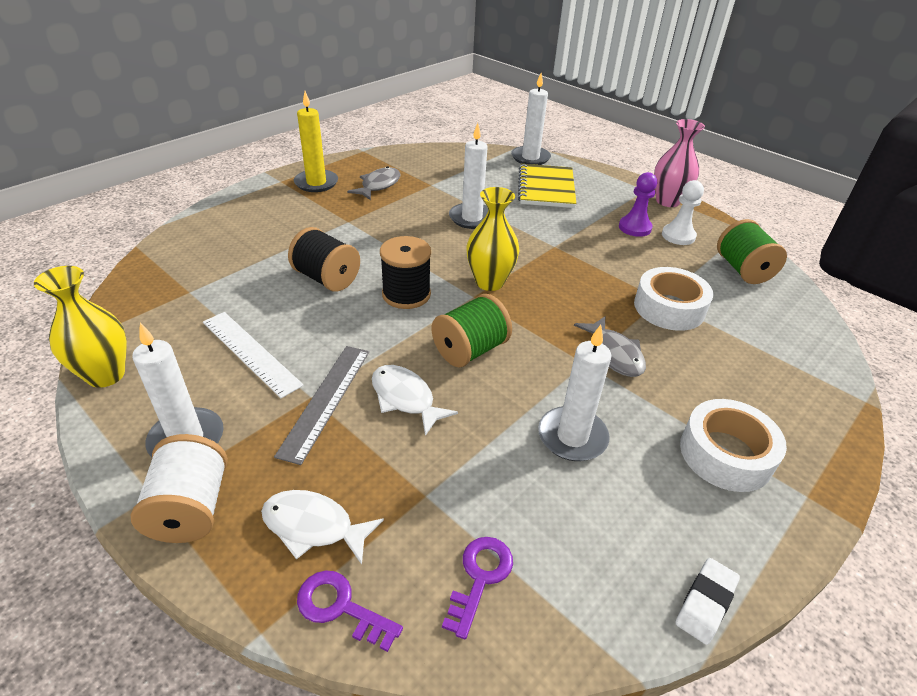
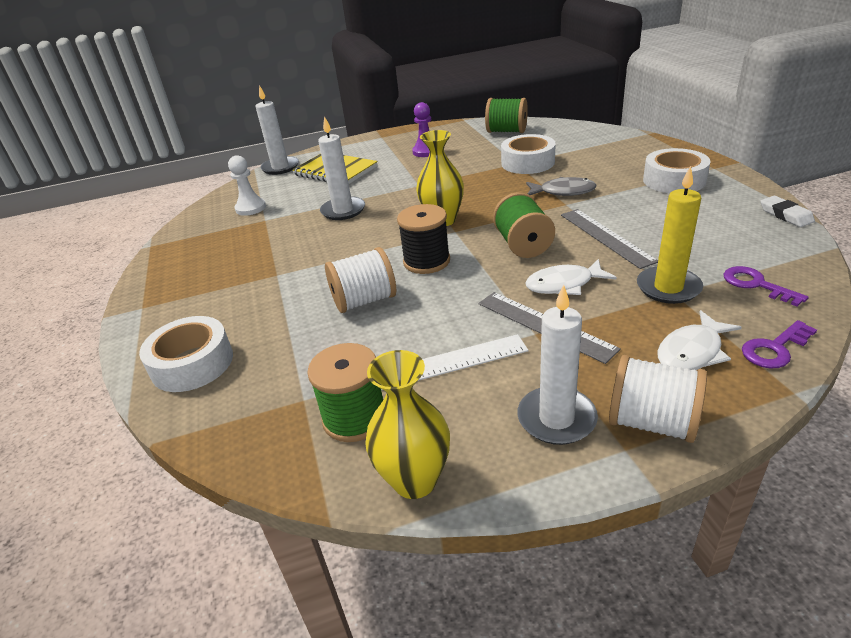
camera: 55 degrees left, 5 degrees down
(171, 323) = (354, 418): none -> green spool
(220, 228) = (192, 363): none -> white tape
(316, 183) = (178, 283): yellow candle -> yellow candle (668, 288)
(327, 278) = (364, 301): black spool -> white spool
(379, 185) = (231, 247): grey fish -> none
(524, 412) = (606, 237): none -> grey ruler
(572, 437) = (638, 224): white candle -> none
(667, 201) = (405, 133): pink vase -> none
(678, 236) = (450, 140): white pawn -> white pawn (250, 208)

